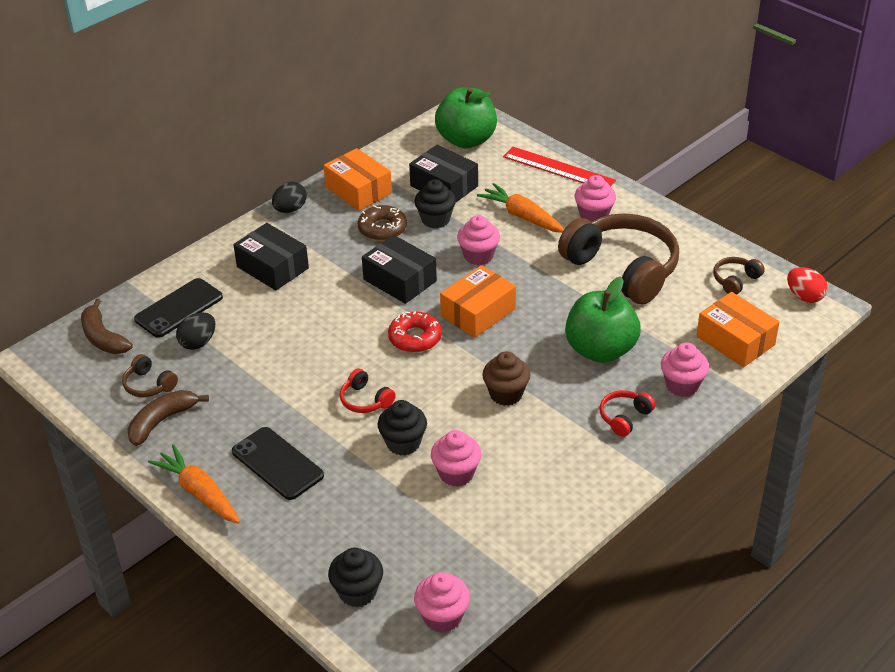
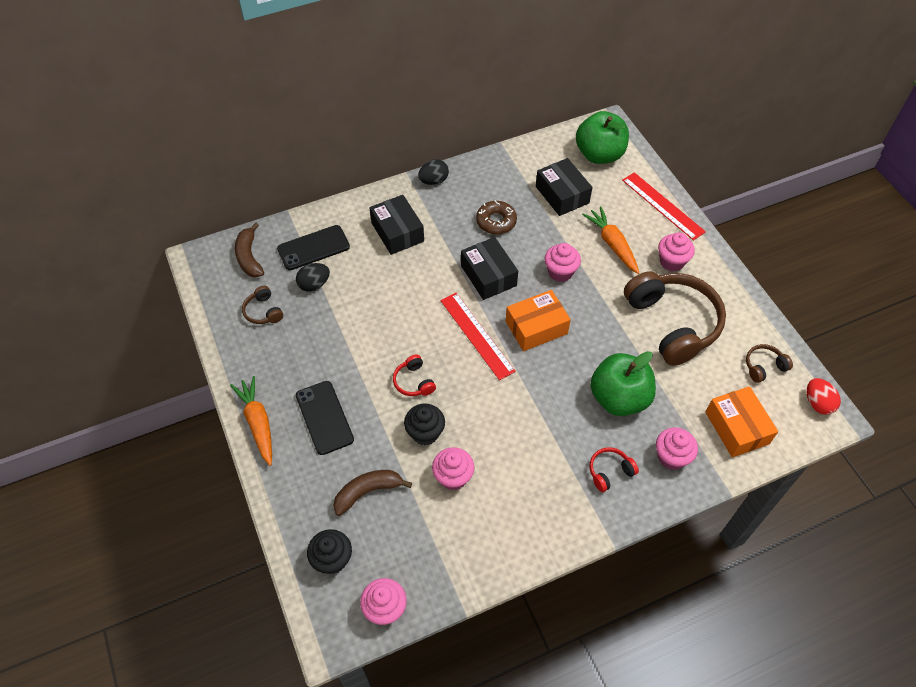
camera: 20 degrees right, 15 degrees up
(162, 421) = (258, 348): brown banana -> brown banana (367, 492)
(358, 190) = (493, 178): orange box -> none
(415, 338) = (476, 335): red donut -> red ruler
(435, 219) = (541, 225): black cupcake -> none
(506, 394) = (524, 414): brown cupcake -> none

